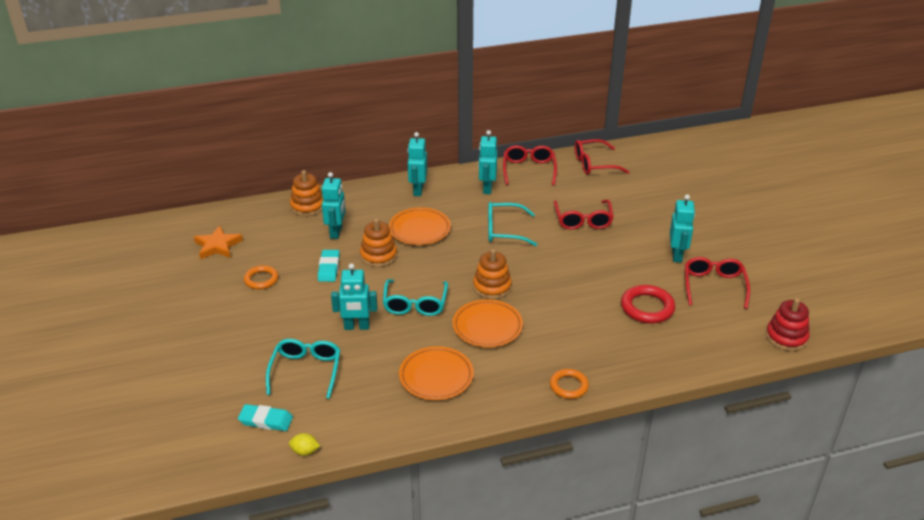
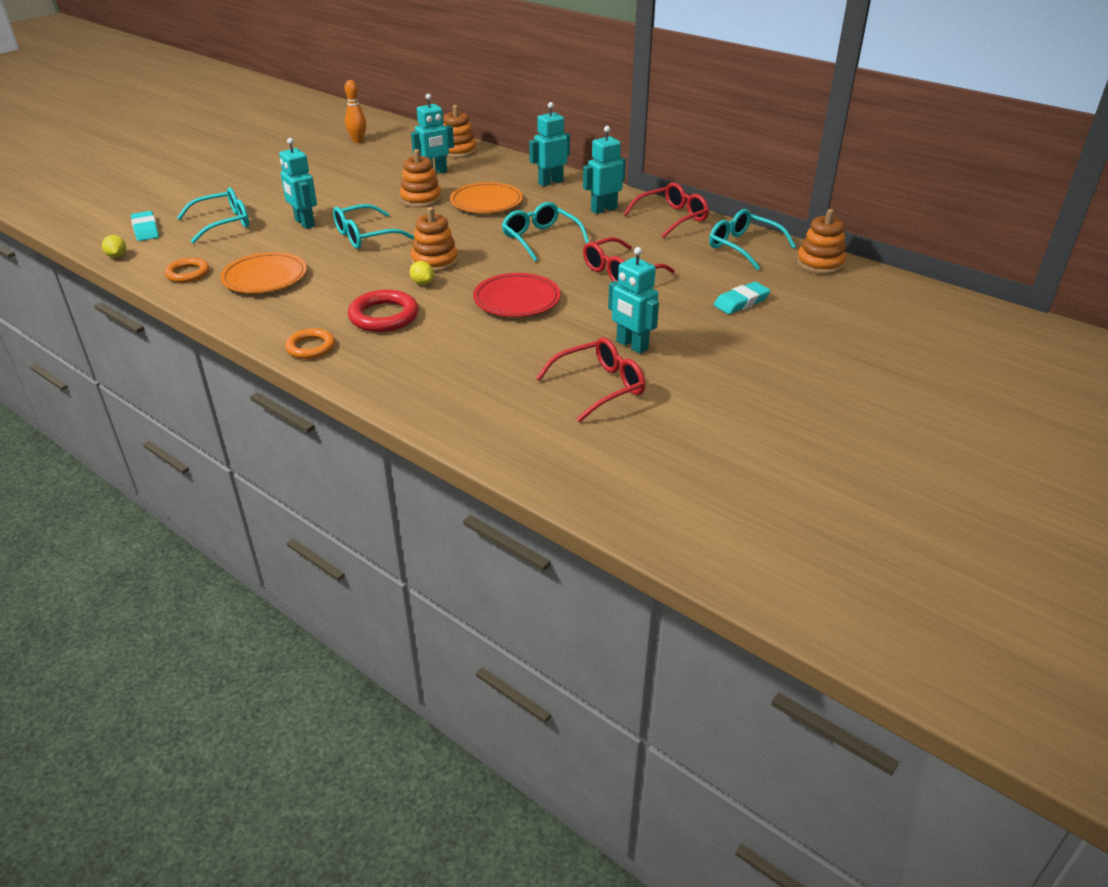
camera: 55 degrees right, 0 degrees up
(218, 246) = (358, 141): orange star -> orange bowling pin
(261, 279) = (330, 169): orange ring -> orange ring (188, 273)
(329, 268) = (377, 187): turquoise eraser -> turquoise eraser (741, 302)
(487, 327) = (367, 278): orange plate -> none
(520, 304) = (422, 283): none -> yellow lemon
(582, 274) = (517, 300): none -> red plate
(594, 164) = (743, 247): red glasses -> turquoise glasses
(639, 150) = (820, 263): none -> orange stacking toy
(647, 307) = (501, 354): red ring -> red ring (384, 316)
(677, 255) = (631, 345): turquoise robot -> turquoise robot turned 75 degrees clockwise
(786, 337) = (553, 469): red stacking toy -> none

